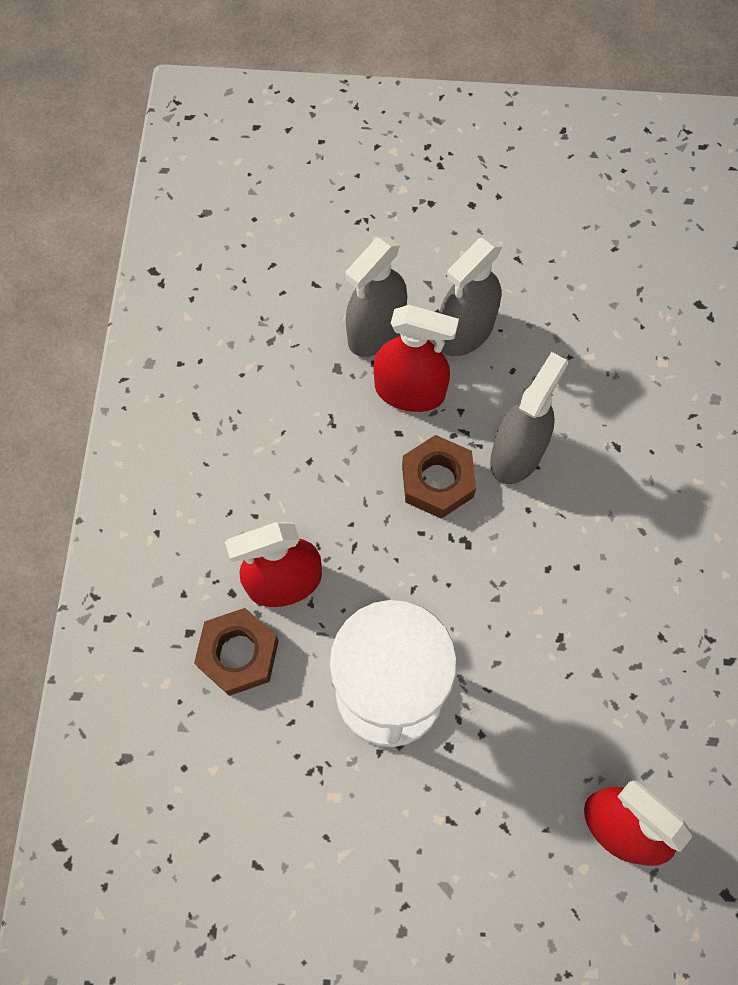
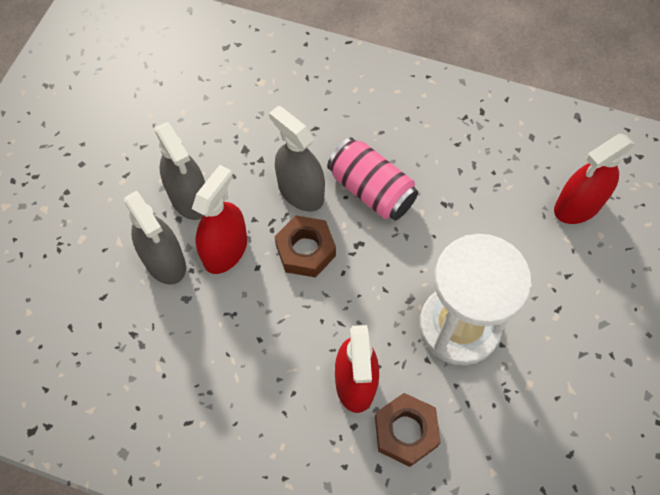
camera: 75 degrees left, 5 degrees down
(548, 539) = (371, 190): none -> pink can

